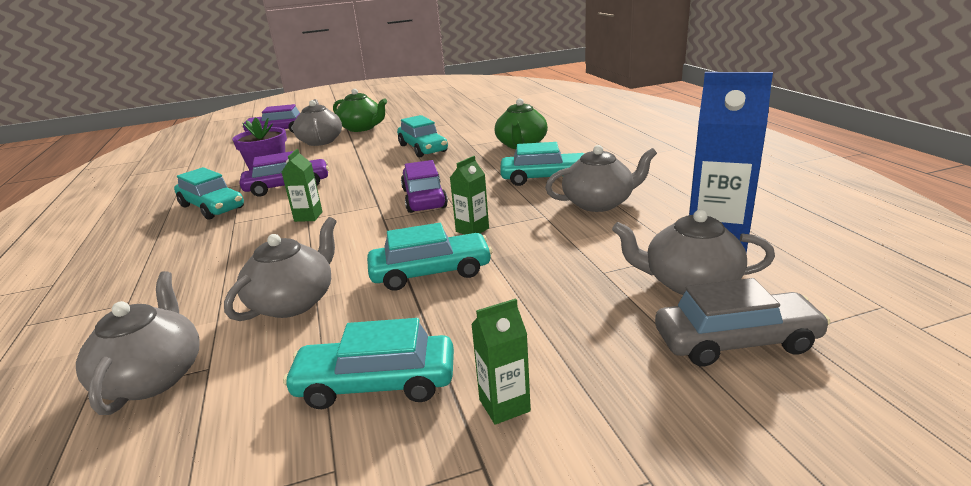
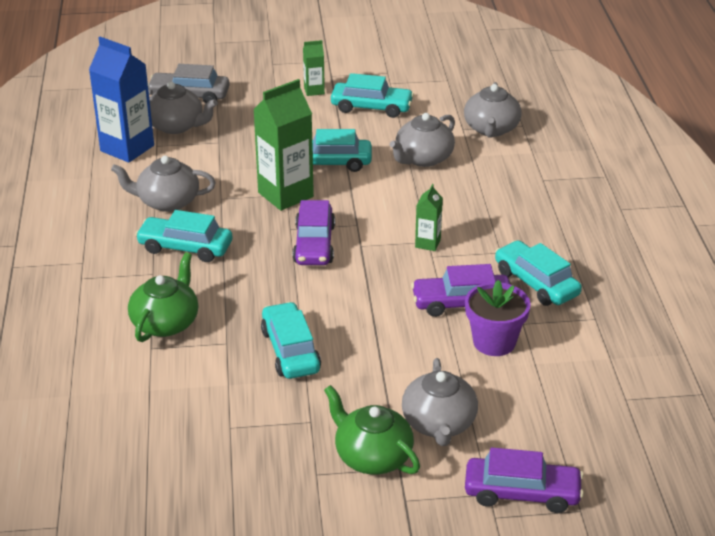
camera: 170 degrees left, 10 degrees up
(472, 230) = (285, 195): green carton -> green carton, size x2.01

